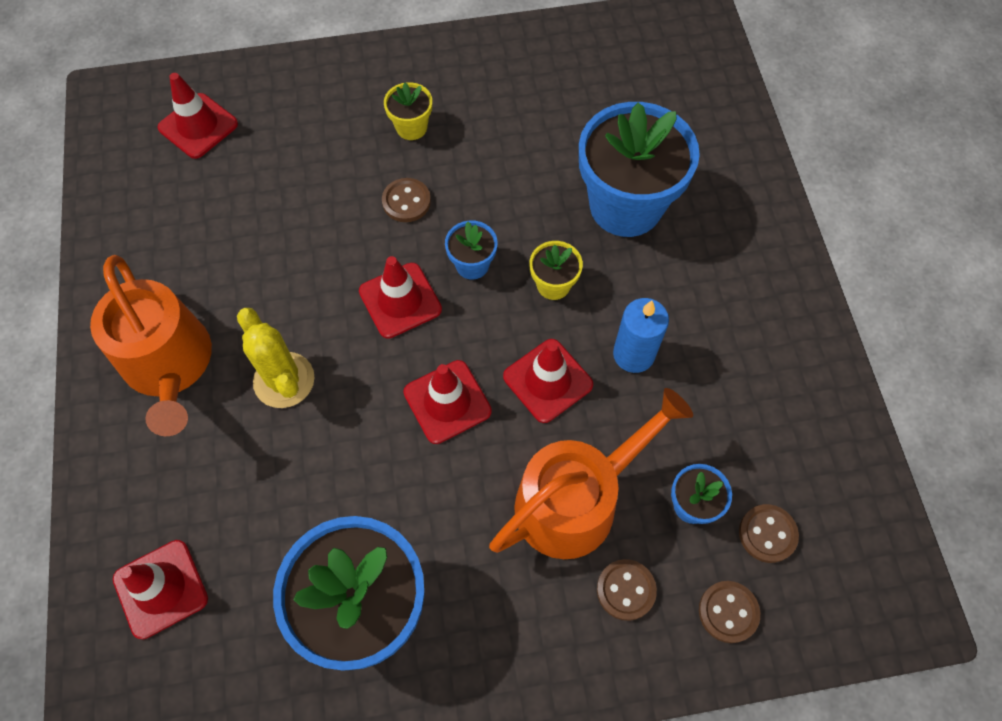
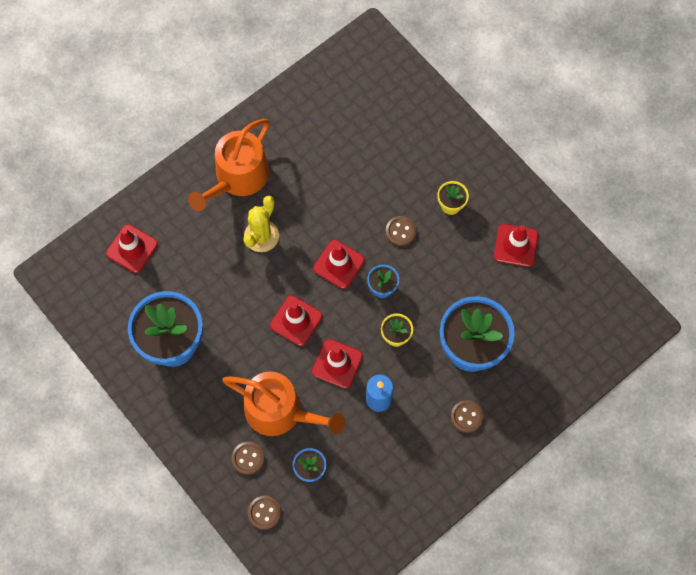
camera: 60 degrees right, 5 degrees up
(198, 126) = (380, 96): red traffic cone -> red traffic cone (516, 245)
(767, 534) = (316, 514): brown button -> brown button (466, 417)

